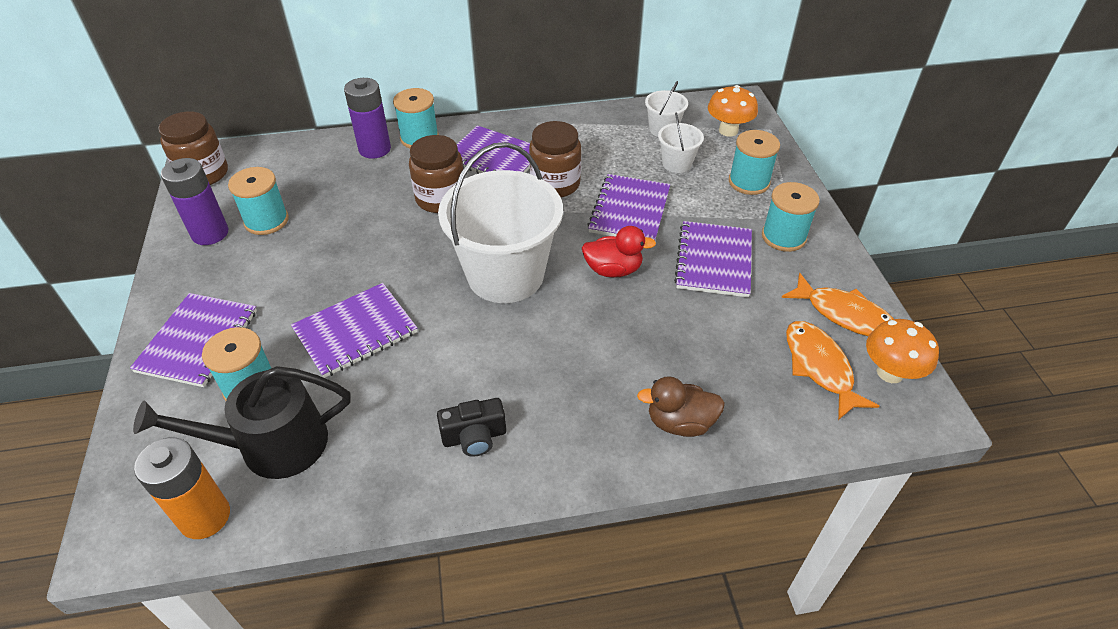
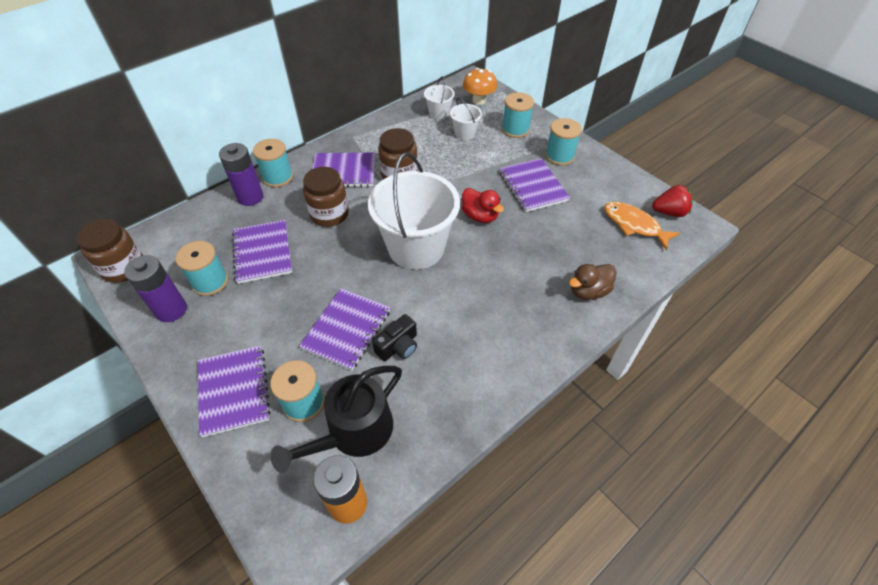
camera: 30 degrees left, 5 degrees up
(474, 437) = (481, 358): black camera -> black camera (398, 346)
(613, 270) = (480, 216): red duck -> red duck turned 75 degrees clockwise
(629, 210) = (460, 174): purple notebook -> purple notebook (262, 252)
(844, 314) = (624, 189): orange fish -> none
(890, 372) = (669, 212): orange mushroom -> red strawberry

